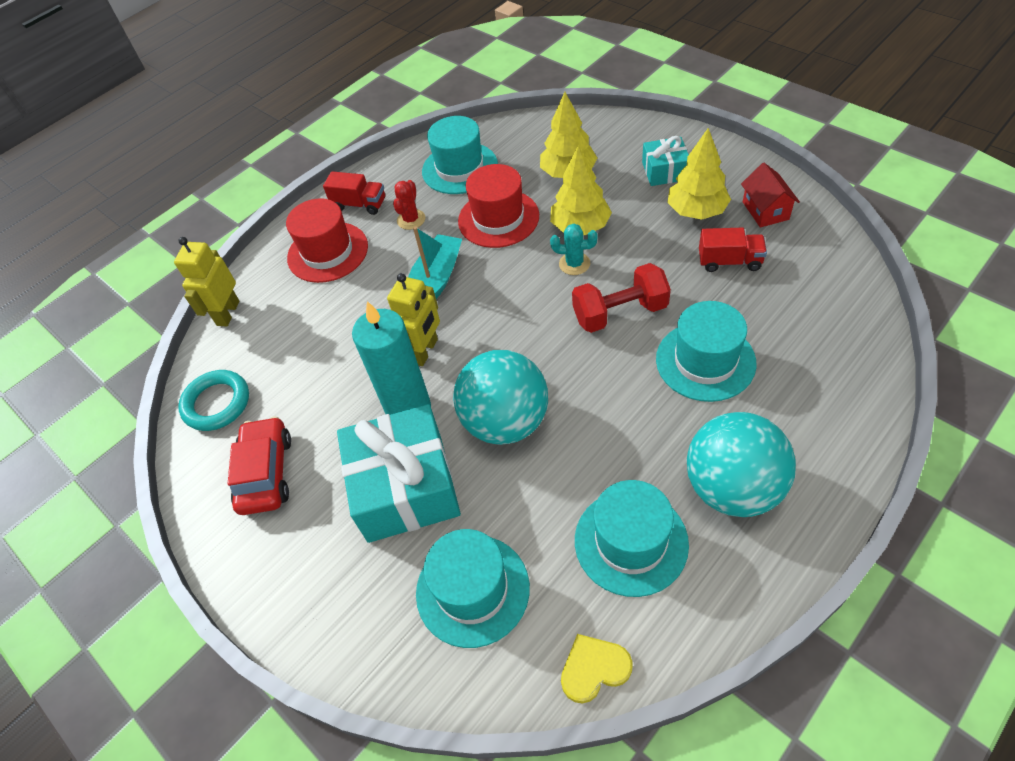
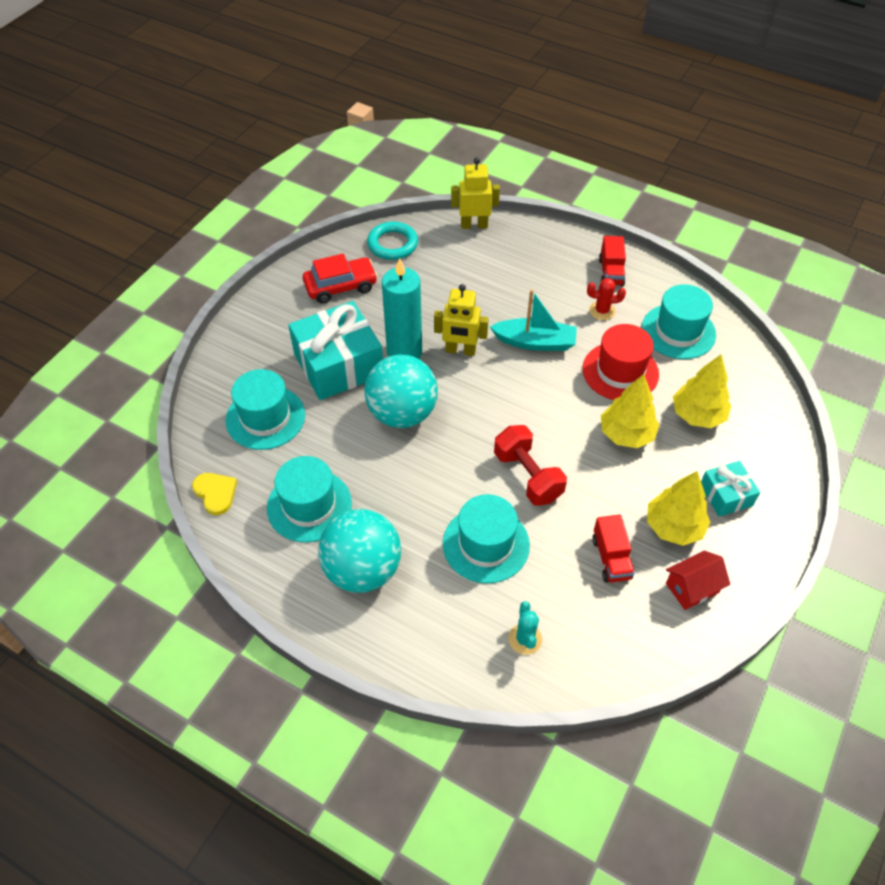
camera: 70 degrees right, 0 degrees up
(328, 252) = (550, 266): red hat -> none
(574, 264) = (578, 435): turquoise cactus -> turquoise cactus (525, 639)

